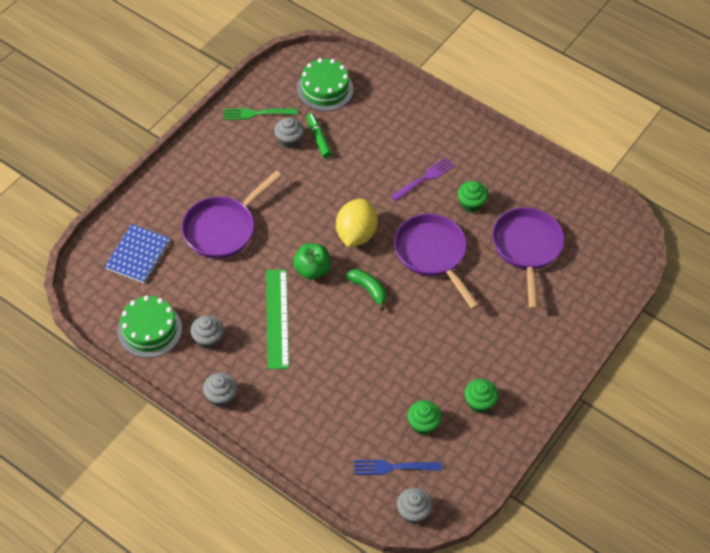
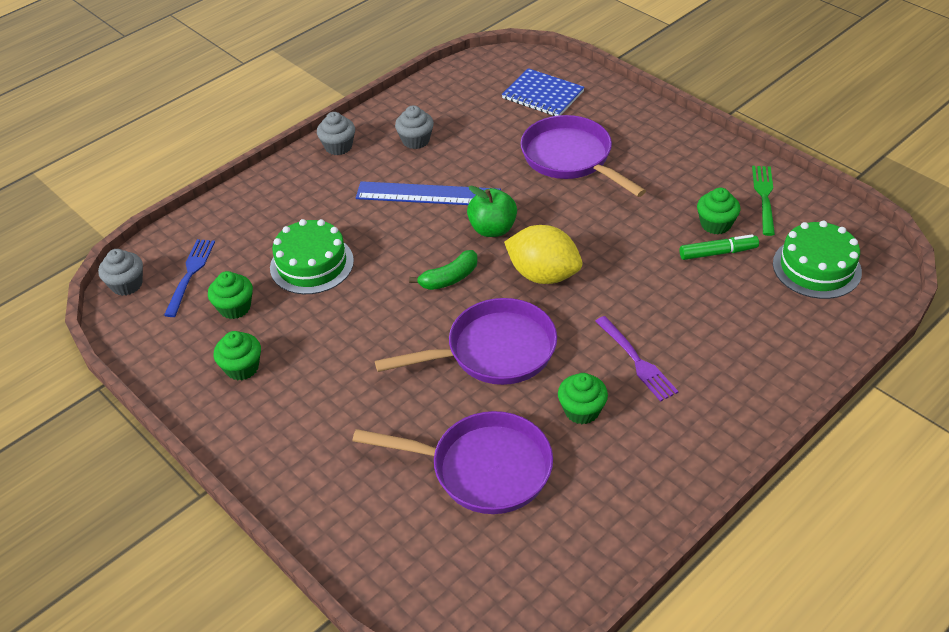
camera: 105 degrees right, 10 degrees down
(149, 329) = (440, 101): green cake -> green cake (312, 264)
(277, 318) = (428, 194): green ruler -> blue ruler
(289, 140) = (715, 224): grey cupcake -> green cupcake

